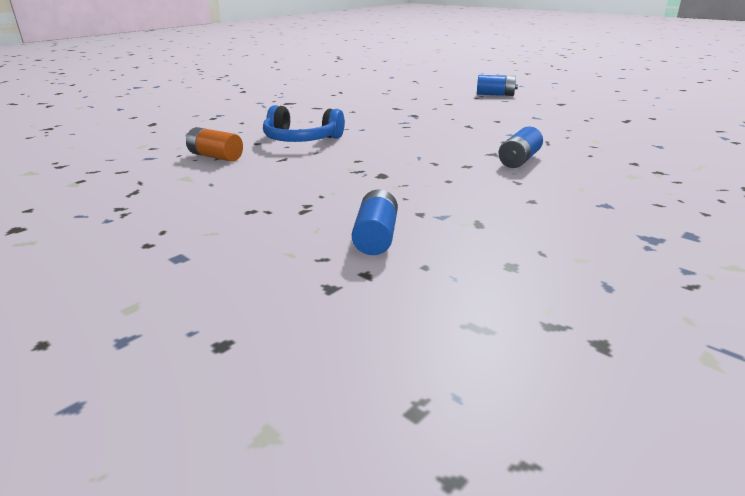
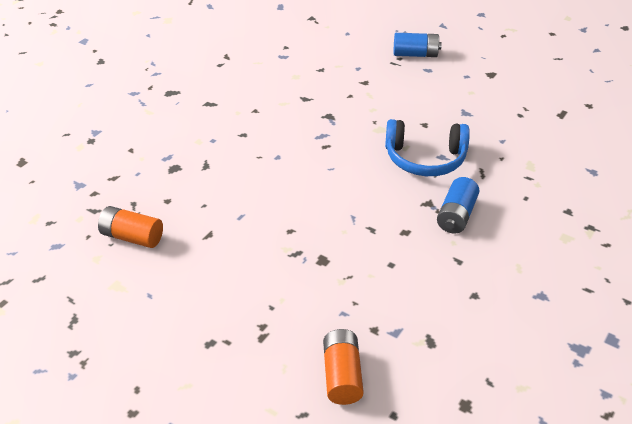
camera: 10 degrees left, 15 degrees up
(301, 139) = (215, 188): blue headphones -> blue headphones (425, 158)
(376, 237) = (342, 375): blue battery -> orange battery

